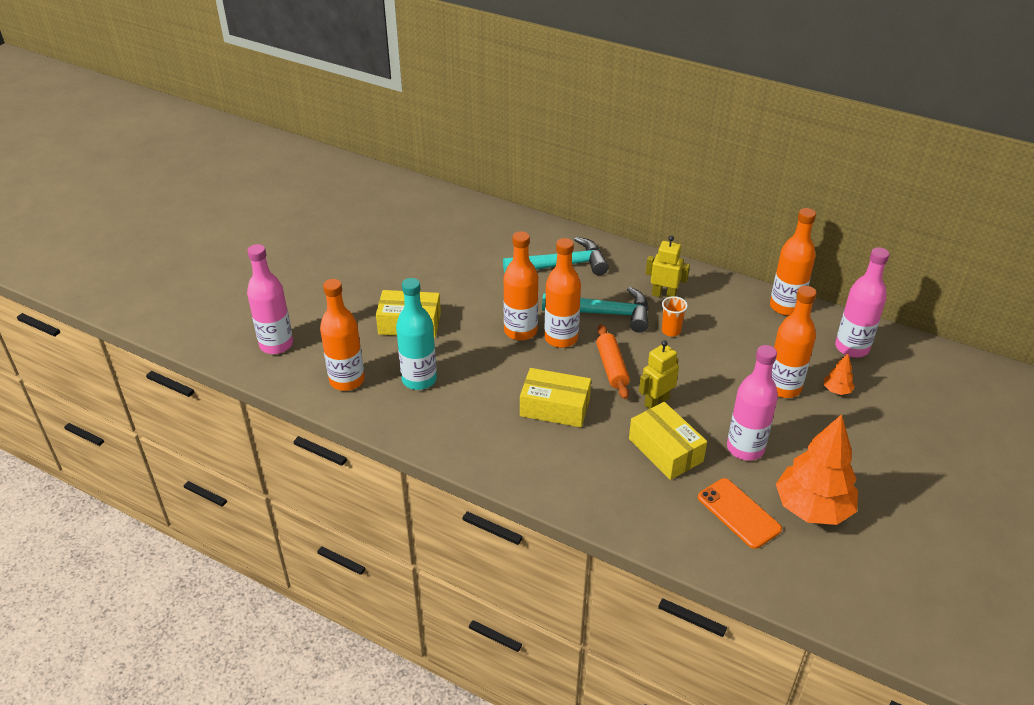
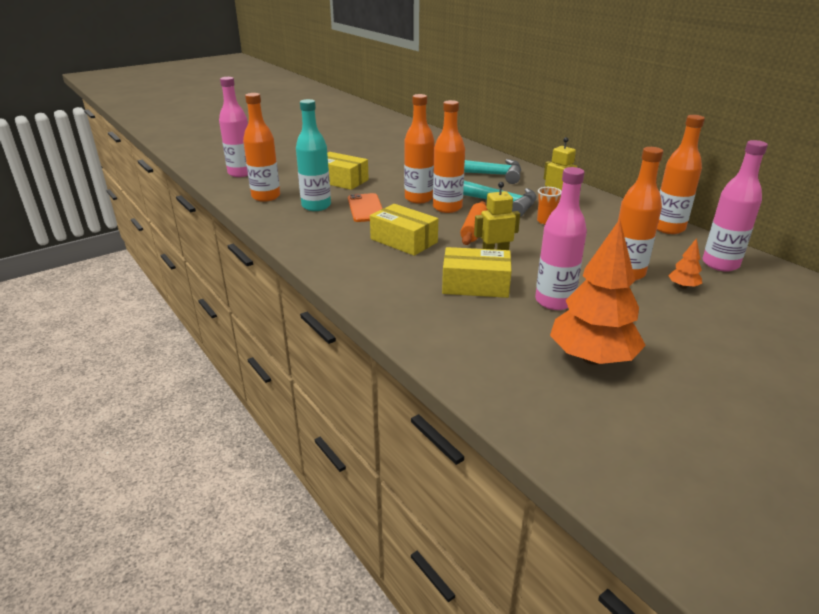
camera: 25 degrees right, 10 degrees down
(665, 450) = (475, 285): yellow box -> yellow box turned 75 degrees counterclockwise
(738, 513) = (509, 341): orange phone -> orange phone (366, 208)

